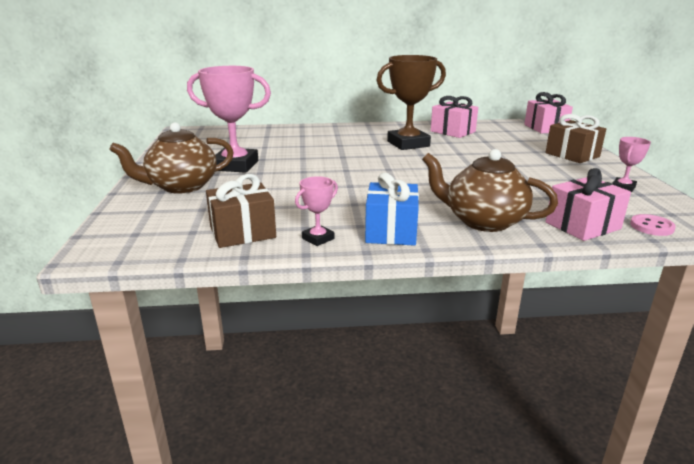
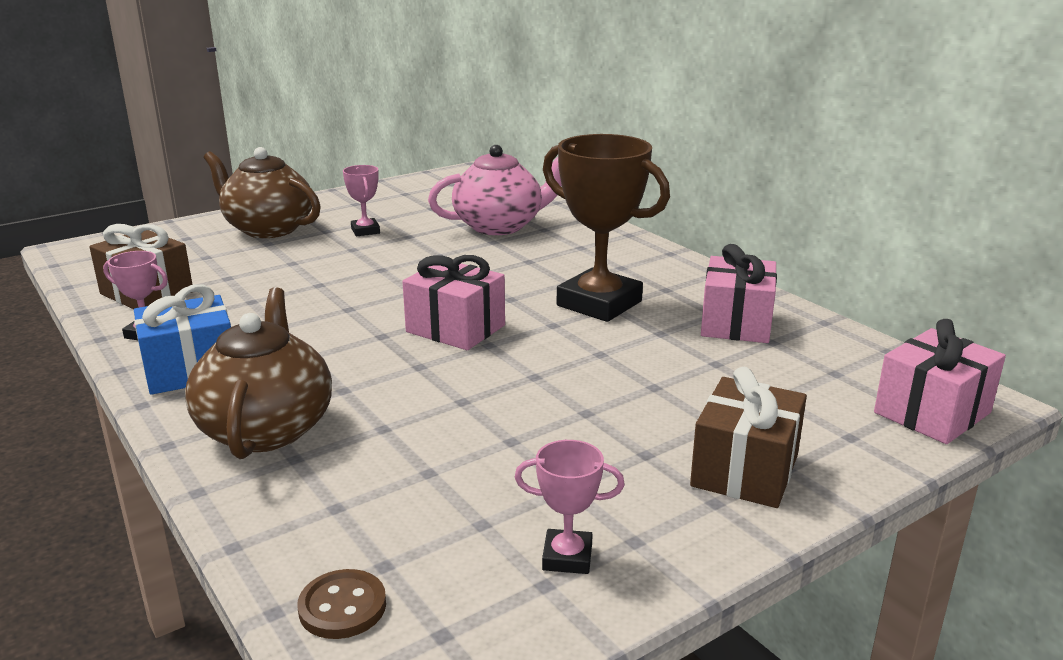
camera: 60 degrees right, 0 degrees up
(235, 165) = (365, 231): pink trophy -> pink trophy, size x0.47
(283, 141) = (500, 226): none -> pink teapot
(582, 226) = (300, 523): pink gift -> pink gift (455, 329)
(651, 227) = (342, 607): pink button -> brown button

